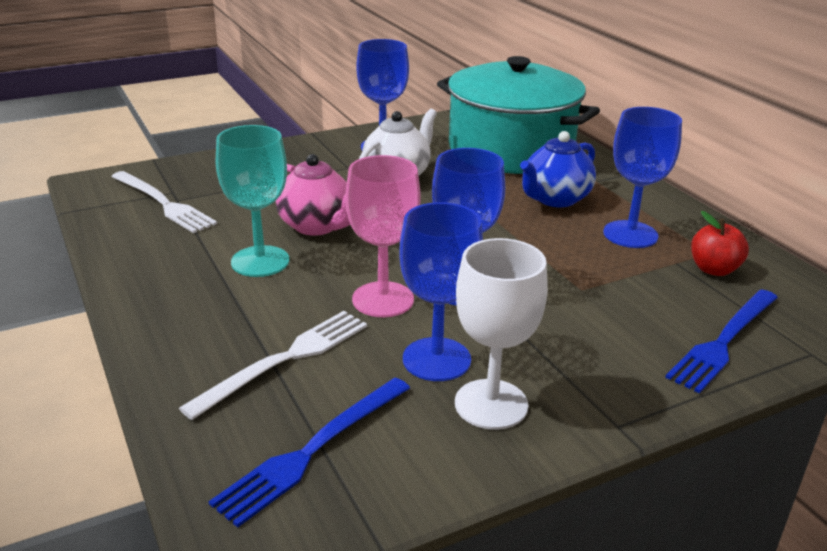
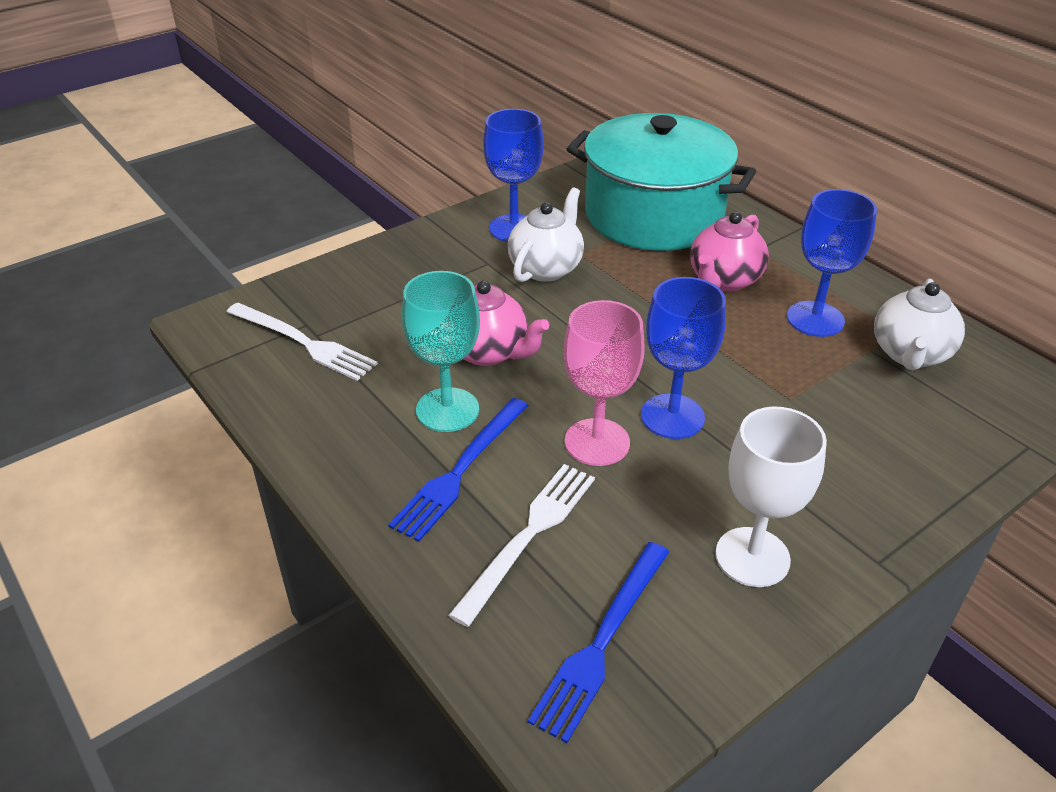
camera: 10 degrees left, 10 degrees up
(436, 359) = (680, 510): blue goblet -> none
(555, 199) = (724, 280): blue teapot -> pink teapot
(714, 269) = (910, 354): red apple -> white teapot
(724, 340) = (945, 443): blue fork -> blue fork (461, 469)

